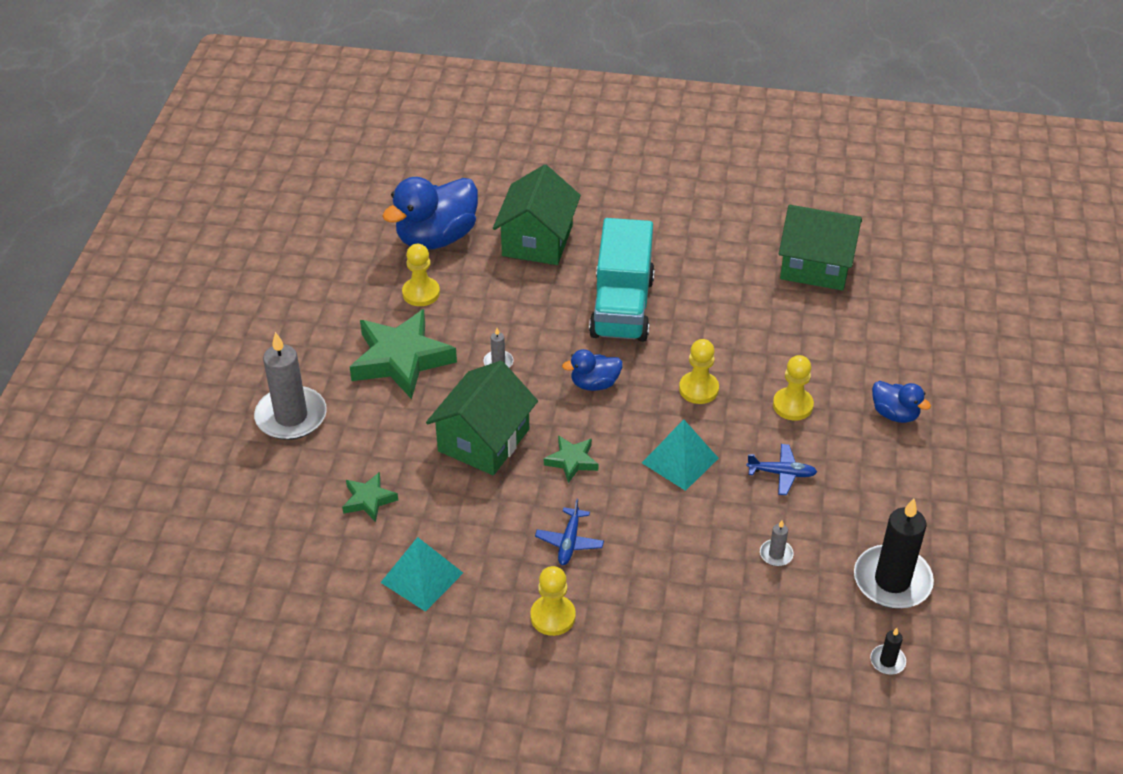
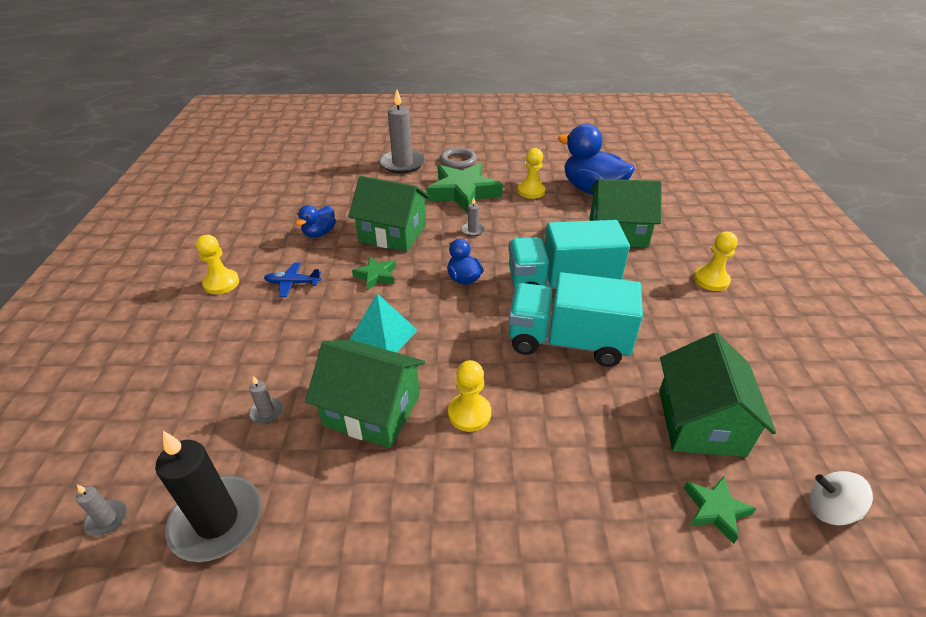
camera: 80 degrees right, 5 degrees down
(307, 353) = (458, 161): none -> grey ring
(368, 500) = (335, 197): green star -> green star (715, 510)
(421, 577) = (267, 225): turquoise pyramid -> none
(698, 389) = (474, 341): yellow pawn -> yellow pawn (711, 280)
(710, 322) = (567, 341): none -> turquoise truck
(782, 473) = (372, 410): blue plane -> green house
(887, 661) = (107, 519): black candle -> grey candle
(894, 414) = (478, 516): blue duck -> blue duck (319, 233)
(897, 229) = (829, 510): none -> white spinning top

